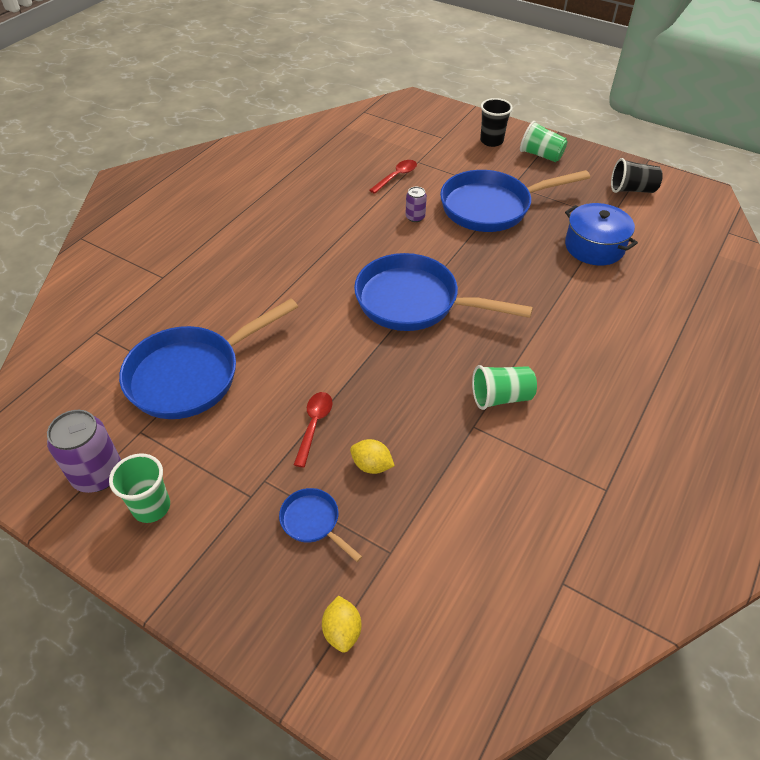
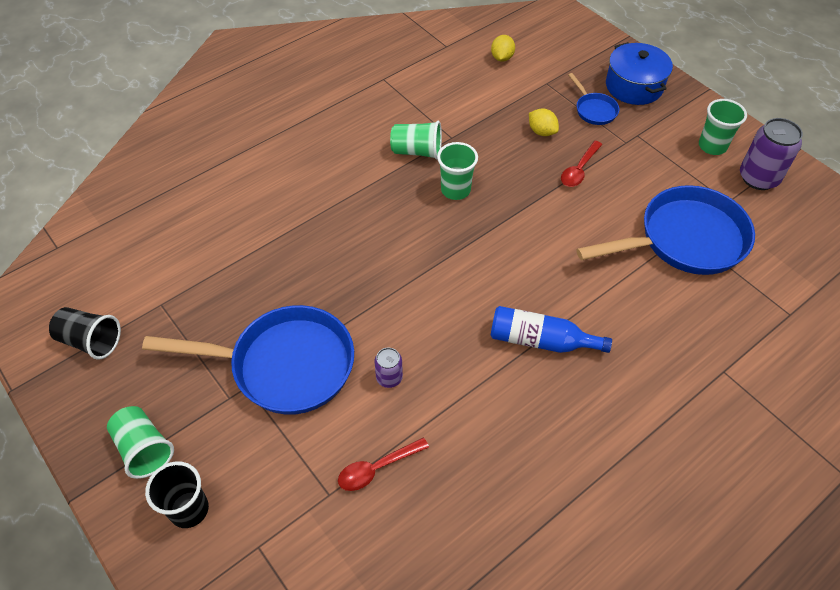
camera: 160 degrees left, 5 degrees up
(312, 263) = (540, 340): none -> blue bottle
(342, 631) = (588, 57): yellow lemon -> yellow lemon (502, 58)
(414, 302) = (446, 257): blue pan -> none
(437, 365) = (455, 190): none -> green cup
(594, 247) = (214, 270): blue pot -> blue pot (634, 86)

